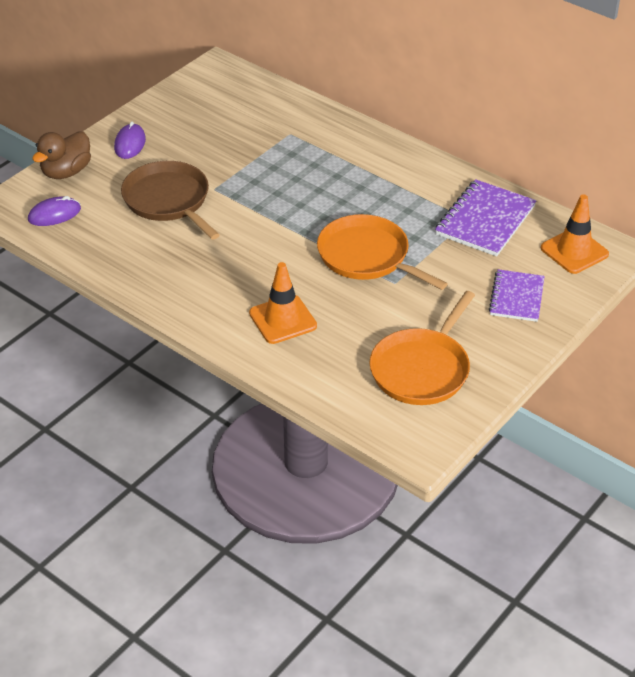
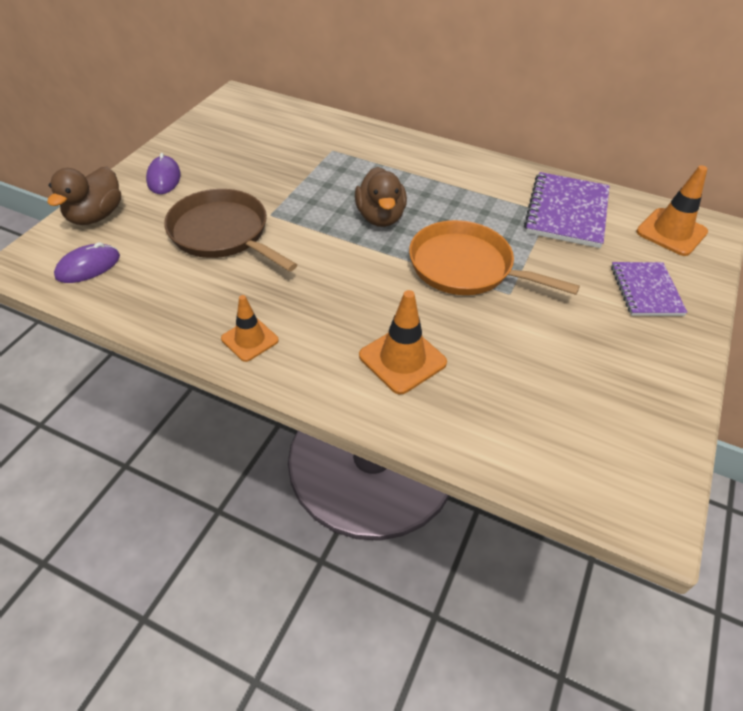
camera: 15 degrees left, 5 degrees up
(168, 288) = (249, 339): none -> orange traffic cone
(310, 203) = (380, 217): none -> brown duck
(422, 369) = (594, 398): orange pan -> none

